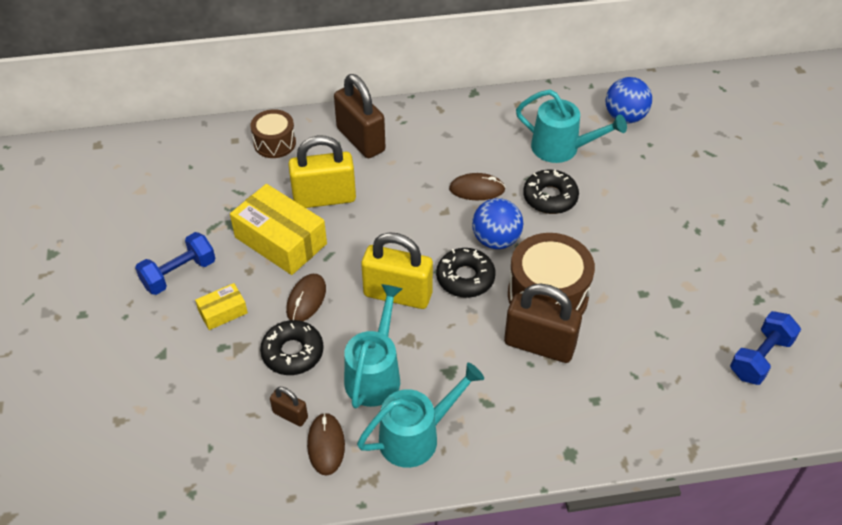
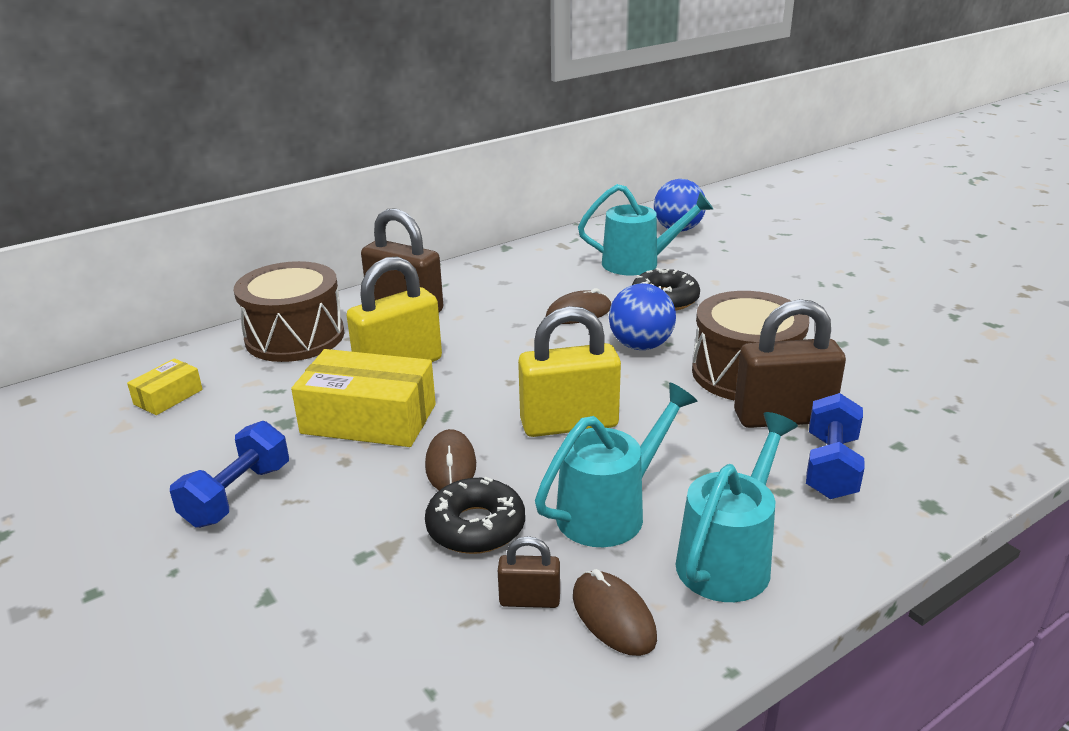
camera: 25 degrees left, 20 degrees down
(223, 312) = (335, 516): yellow box -> yellow box (168, 397)
(275, 143) = (295, 337): brown drum -> brown drum, size x1.68
(375, 373) = (611, 510): turquoise watering can -> turquoise watering can turned 60 degrees clockwise
(465, 278) = (637, 386): black donut -> none
(760, 358) = (1013, 356): blue dumbbell -> blue dumbbell (830, 467)

